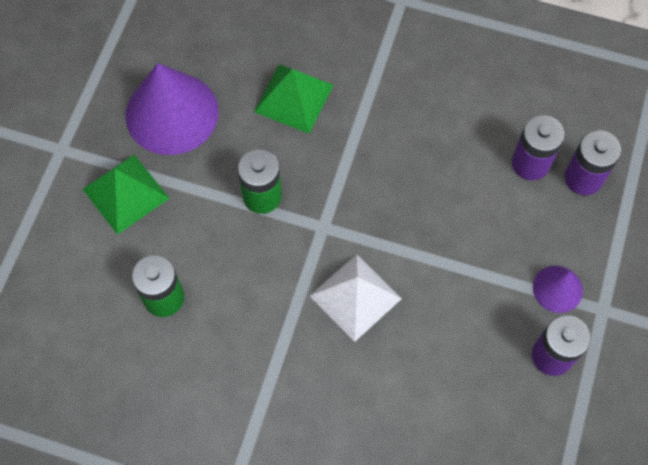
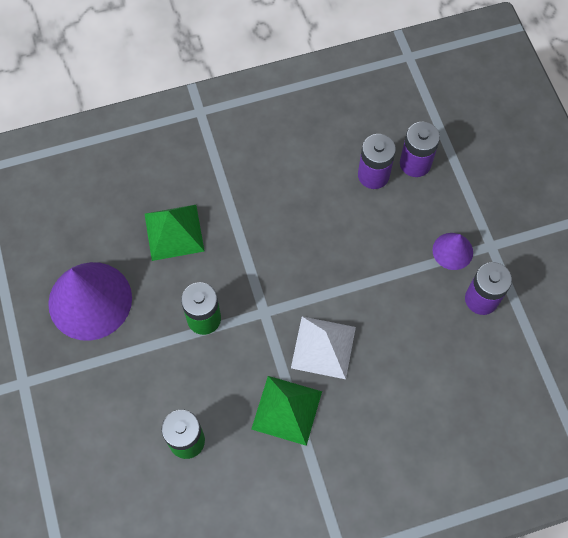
camera: 35 degrees left, 0 degrees up
(126, 193) = (100, 383): green pyramid -> green pyramid (287, 410)

